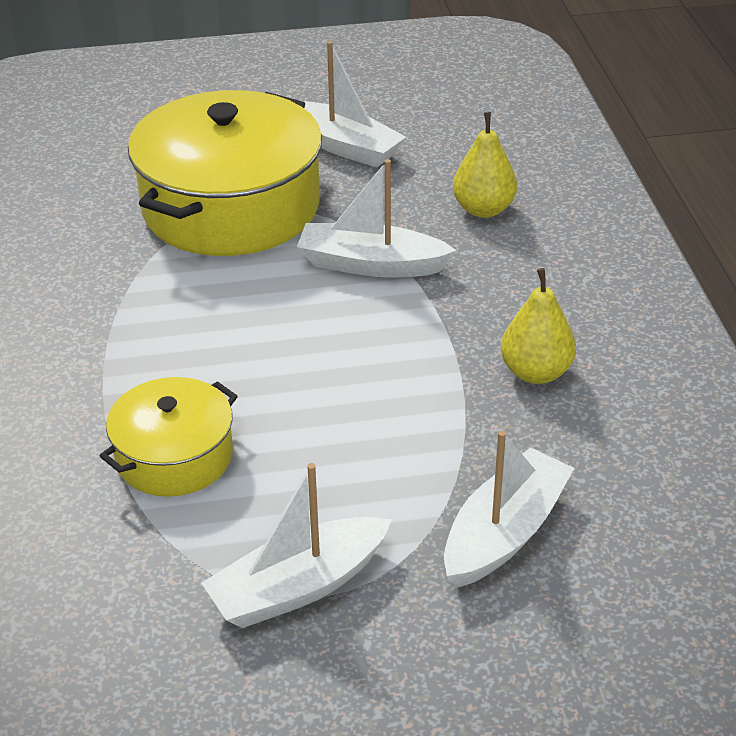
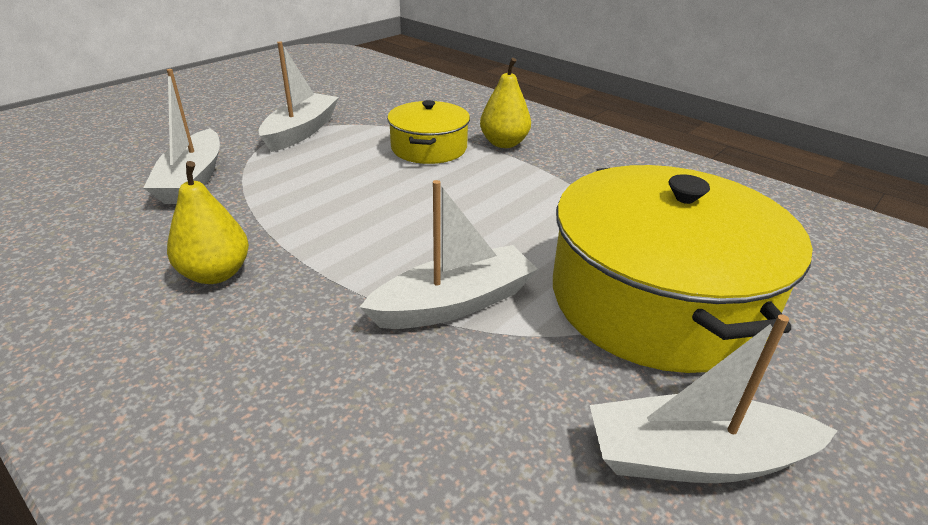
camera: 140 degrees right, 5 degrees down
(483, 209) = (402, 445): yellow pear -> yellow pear (504, 143)

